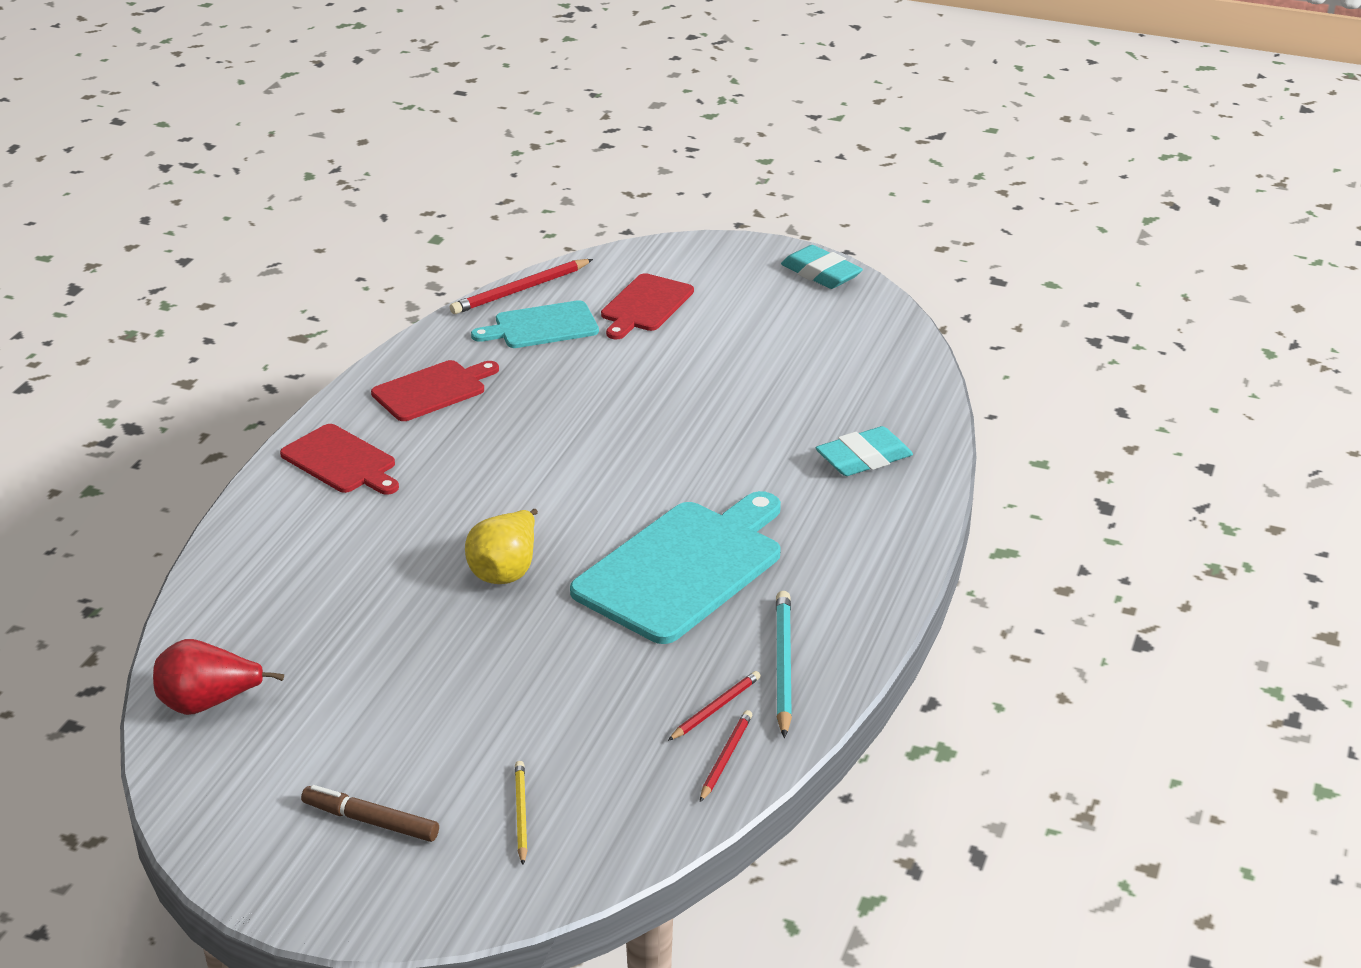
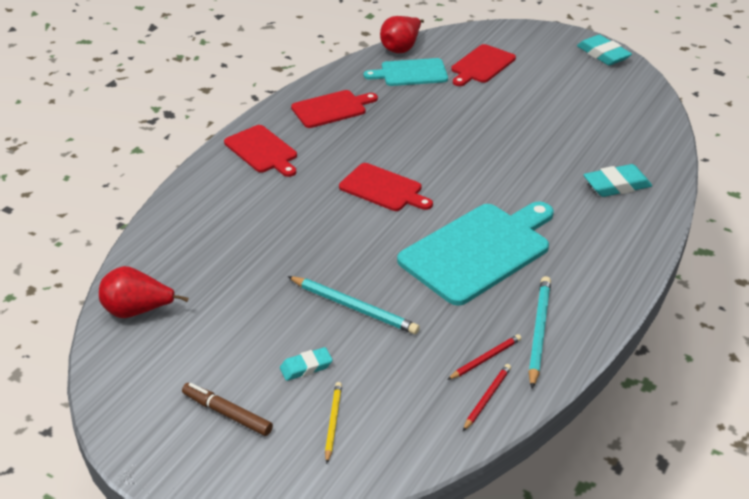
camera: 10 degrees right, 5 degrees up
(469, 748) = (306, 367): none -> turquoise eraser
(506, 570) = (356, 239): yellow pear -> none
(521, 290) = (401, 48): red pencil -> red pear
(521, 663) = (354, 307): none -> turquoise pencil
(532, 497) = (383, 189): none -> red cutting board

